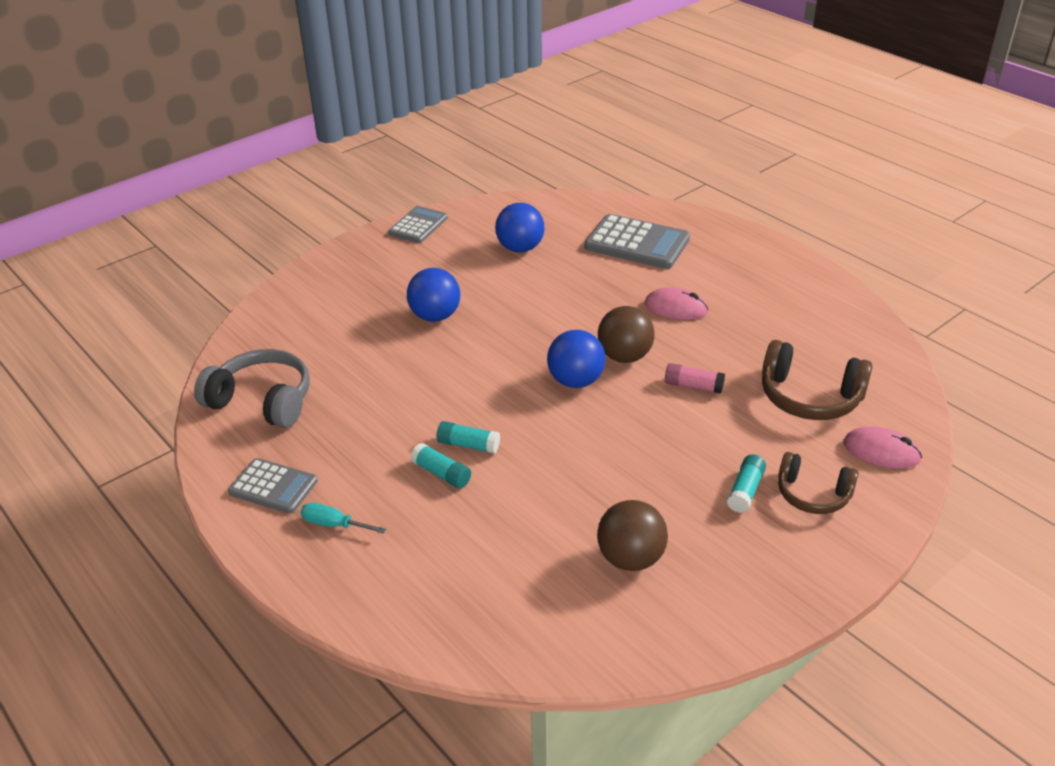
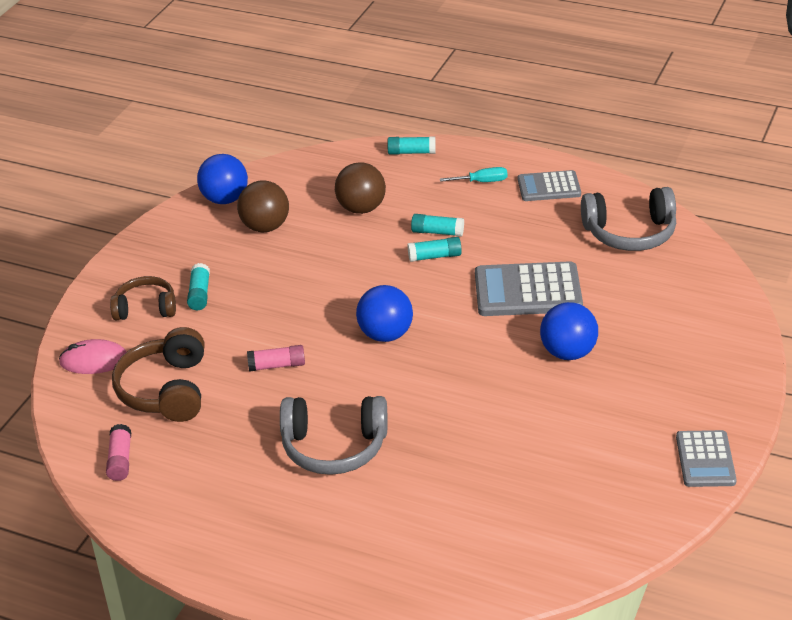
camera: 155 degrees right, 0 degrees up
(372, 612) = (411, 152): none -> turquoise glue stick
(520, 248) = (558, 468): blue ball -> blue ball (225, 199)
(624, 356) = (356, 373): brown ball -> brown ball (361, 208)
(637, 243) = (427, 527): grey calculator -> grey calculator (528, 291)
(676, 308) = (334, 447): pink mouse -> grey headphones
(809, 397) = (166, 390): brown headphones -> brown headphones turned 90 degrees counterclockwise
(864, 351) = (120, 460): none -> pink glue stick

